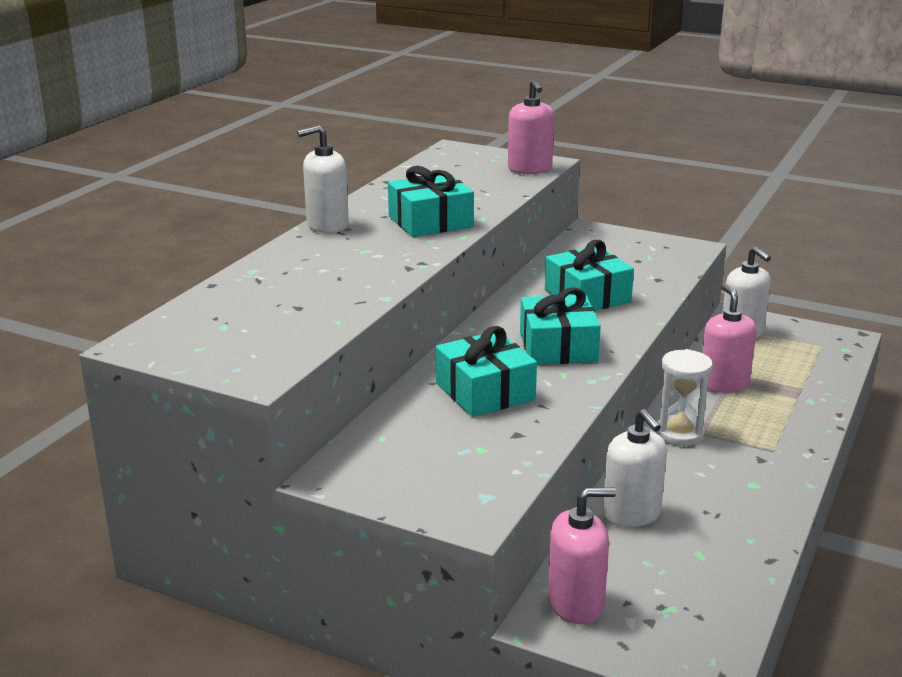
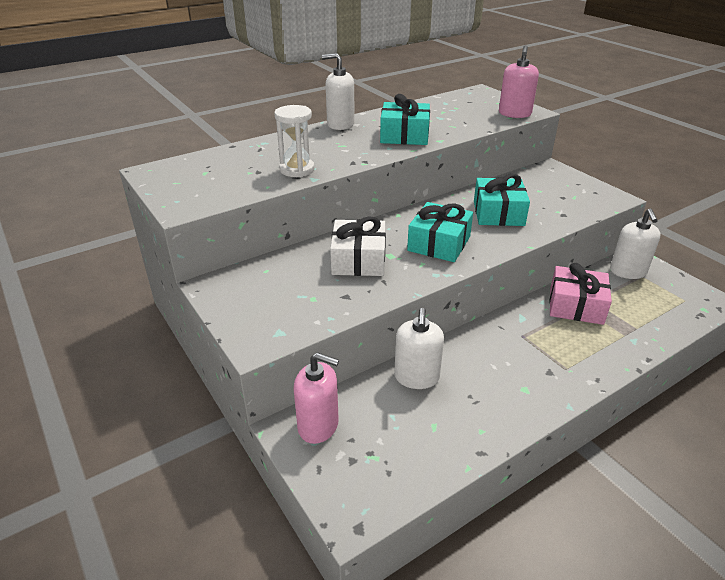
camera: 30 degrees right, 10 degrees up
(485, 391) = (359, 260): turquoise gift -> white gift
(679, 433) = (507, 331): white hourglass -> white hourglass (297, 169)
(723, 384) = (576, 306): pink soap dispenser -> pink gift

